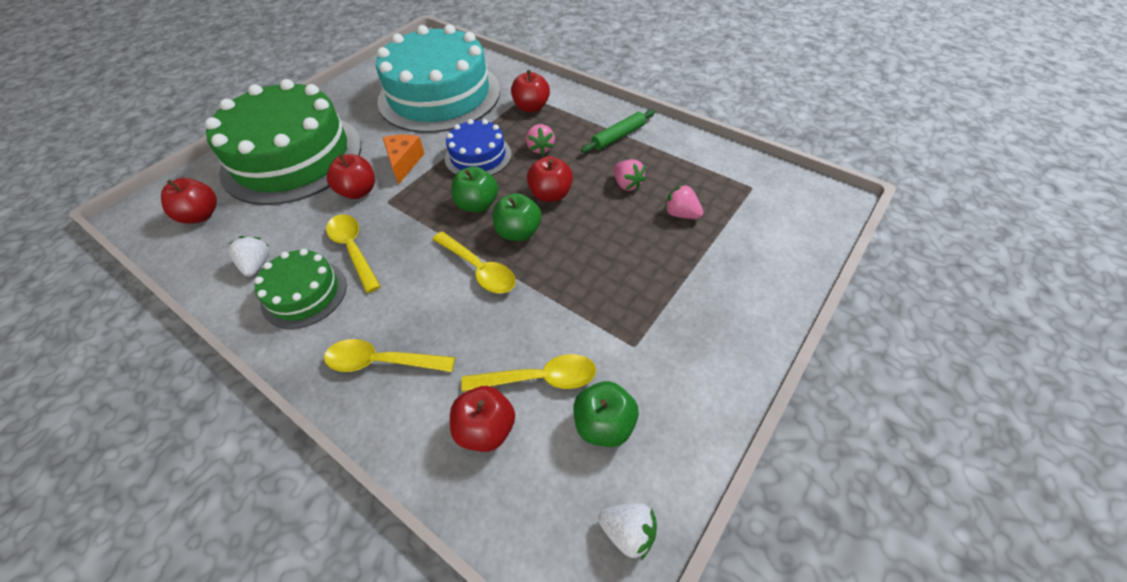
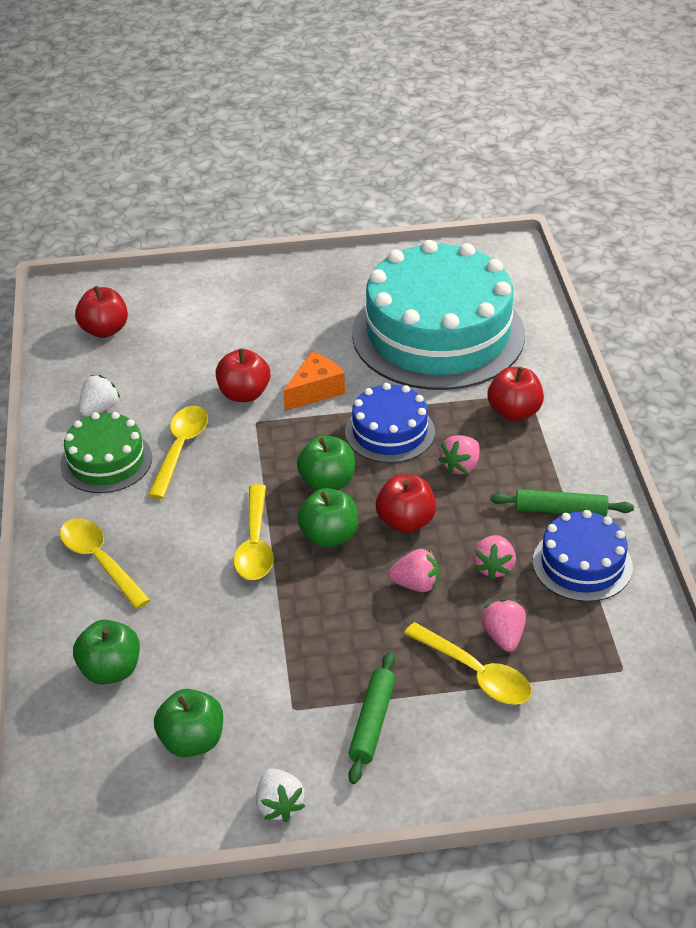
camera: 45 degrees right, 10 degrees down
(292, 157) = (228, 318): green cake -> none
(486, 429) = (110, 670): red apple -> green apple
(539, 378) = (190, 668): yellow spoon -> yellow spoon (476, 673)
(601, 222) = (416, 584): none -> pink strawberry
(628, 532) = (116, 817): white strawberry -> white strawberry (279, 805)
(664, 153) = (582, 564): none -> blue cake
(686, 314) = (372, 722): none -> green rolling pin

